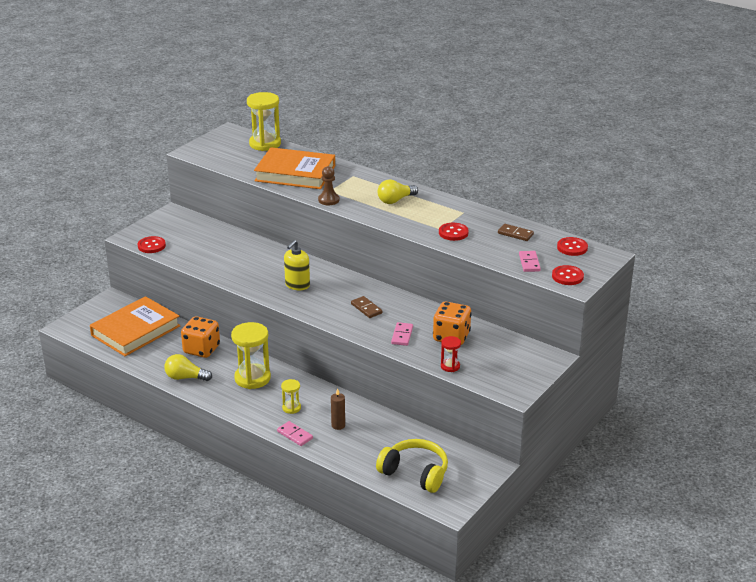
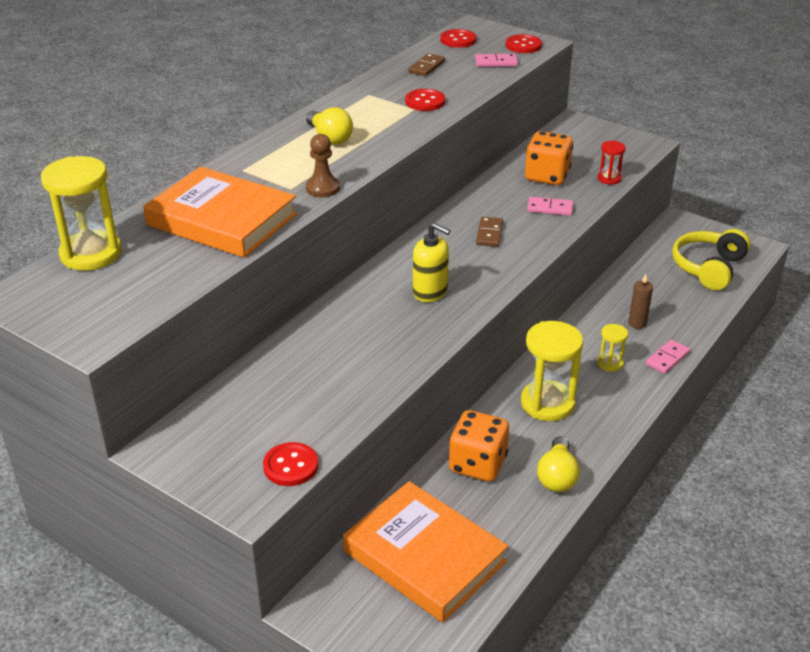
camera: 90 degrees left, 5 degrees up
(295, 173) = (222, 220): orange book -> orange book turned 75 degrees counterclockwise
(366, 308) = (489, 234): brown domino -> brown domino turned 45 degrees counterclockwise

